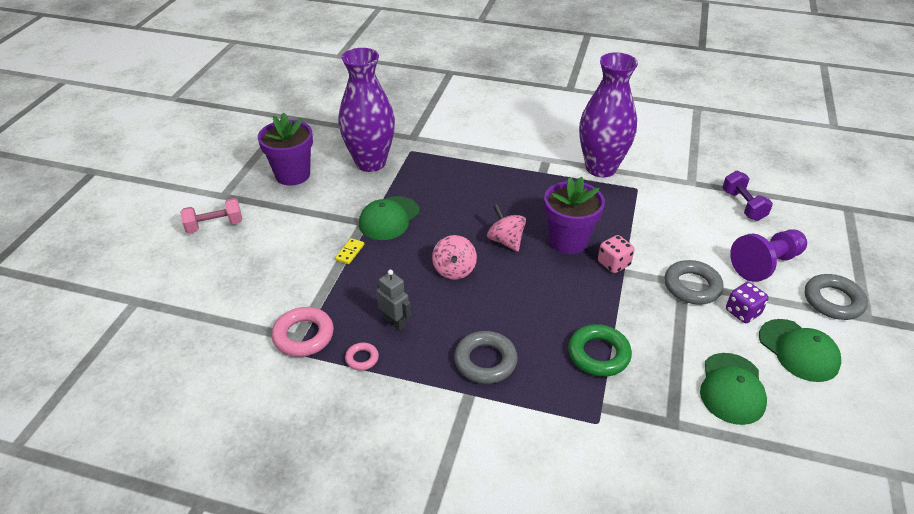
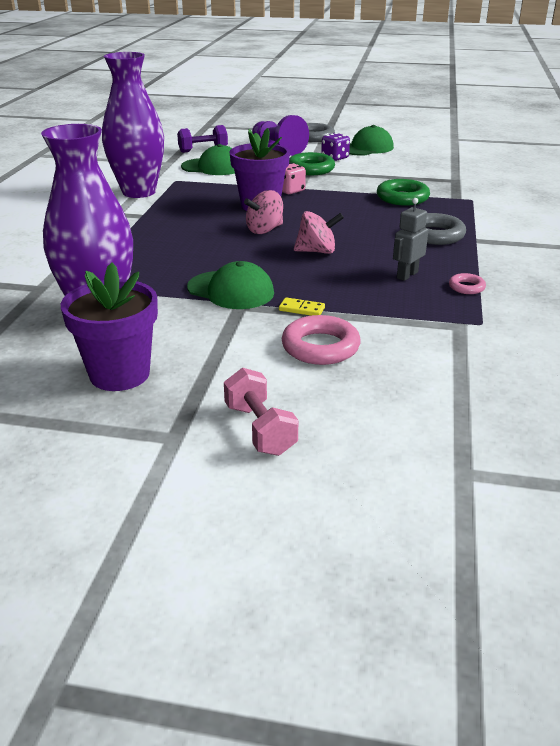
camera: 95 degrees left, 10 degrees down
(303, 336) = (454, 322): pink ring -> pink ring (320, 347)
(692, 286) = (311, 169): grey ring -> green ring
(732, 388) = (413, 165): green cap -> green cap (213, 167)

